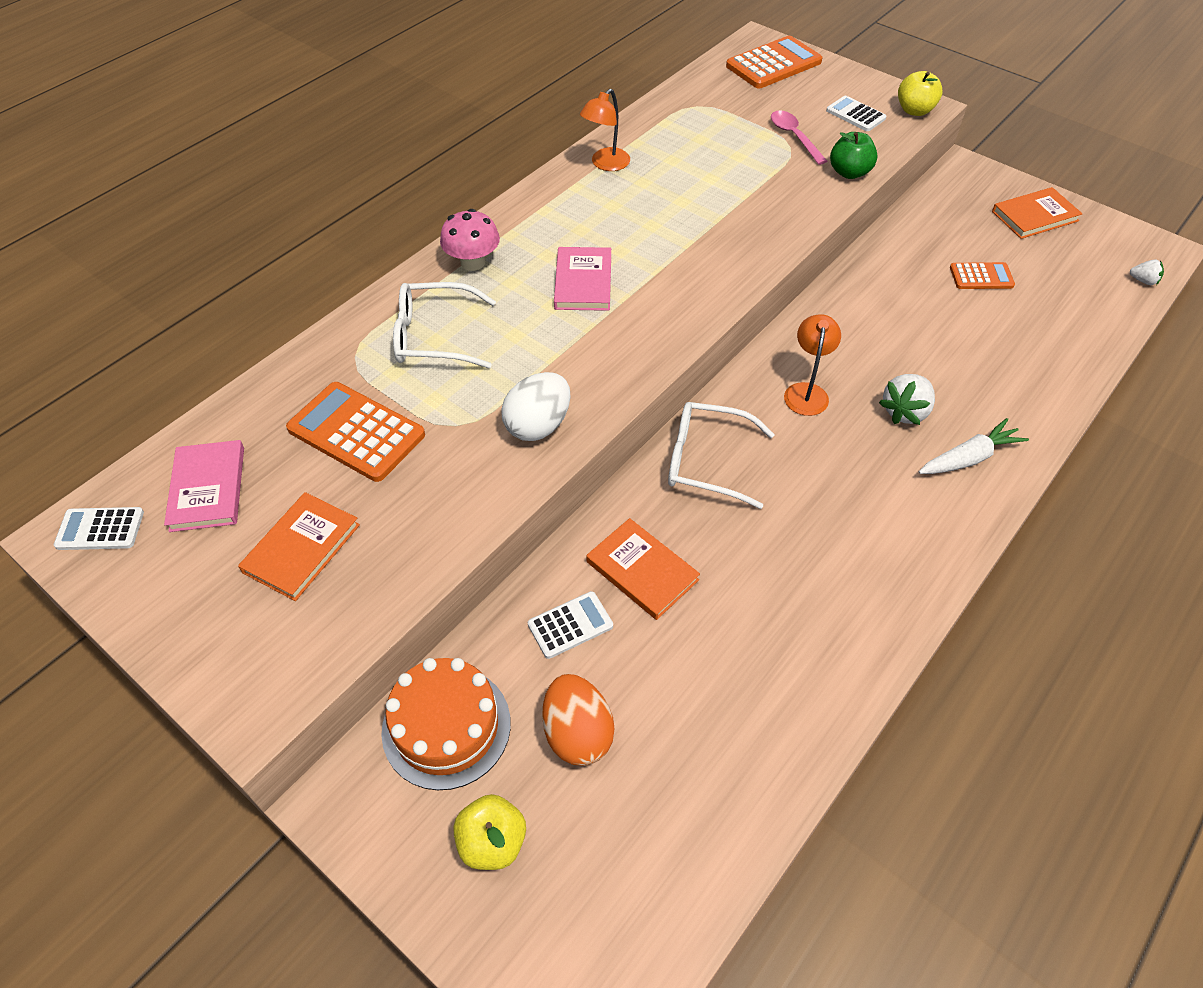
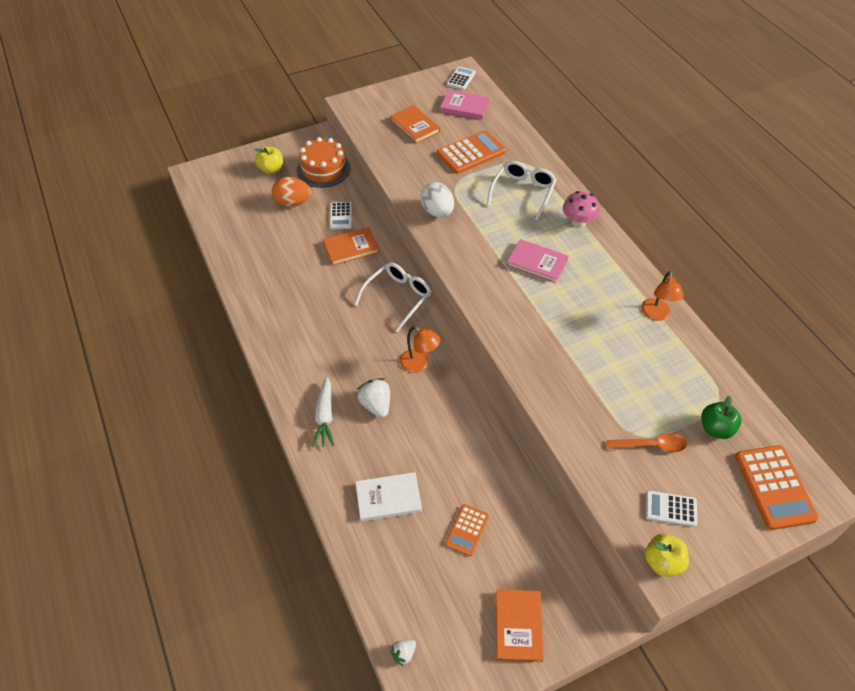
camera: 115 degrees right, 0 degrees up
(605, 164) = (656, 315): orange lamp -> orange lamp turned 150 degrees counterclockwise
(794, 137) = (652, 445): pink spoon -> orange spoon
(849, 172) = (589, 458): green apple -> green apple (716, 428)
(855, 114) = (670, 509): white calculator -> white calculator turned 150 degrees counterclockwise
(1011, 351) = (388, 498): none -> white book

